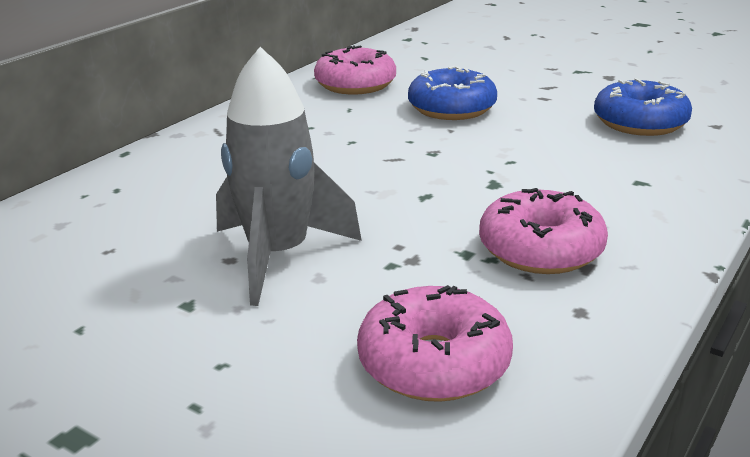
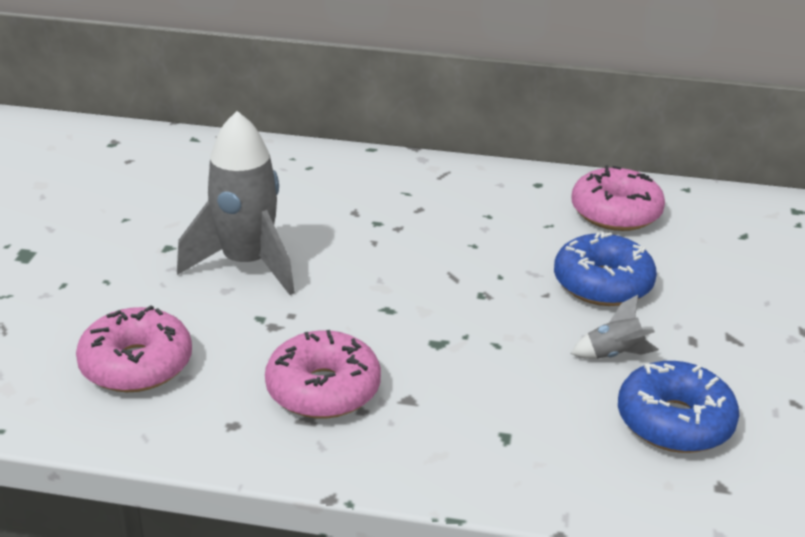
camera: 65 degrees right, 5 degrees up
(548, 124) = (614, 354): none -> grey rocket

